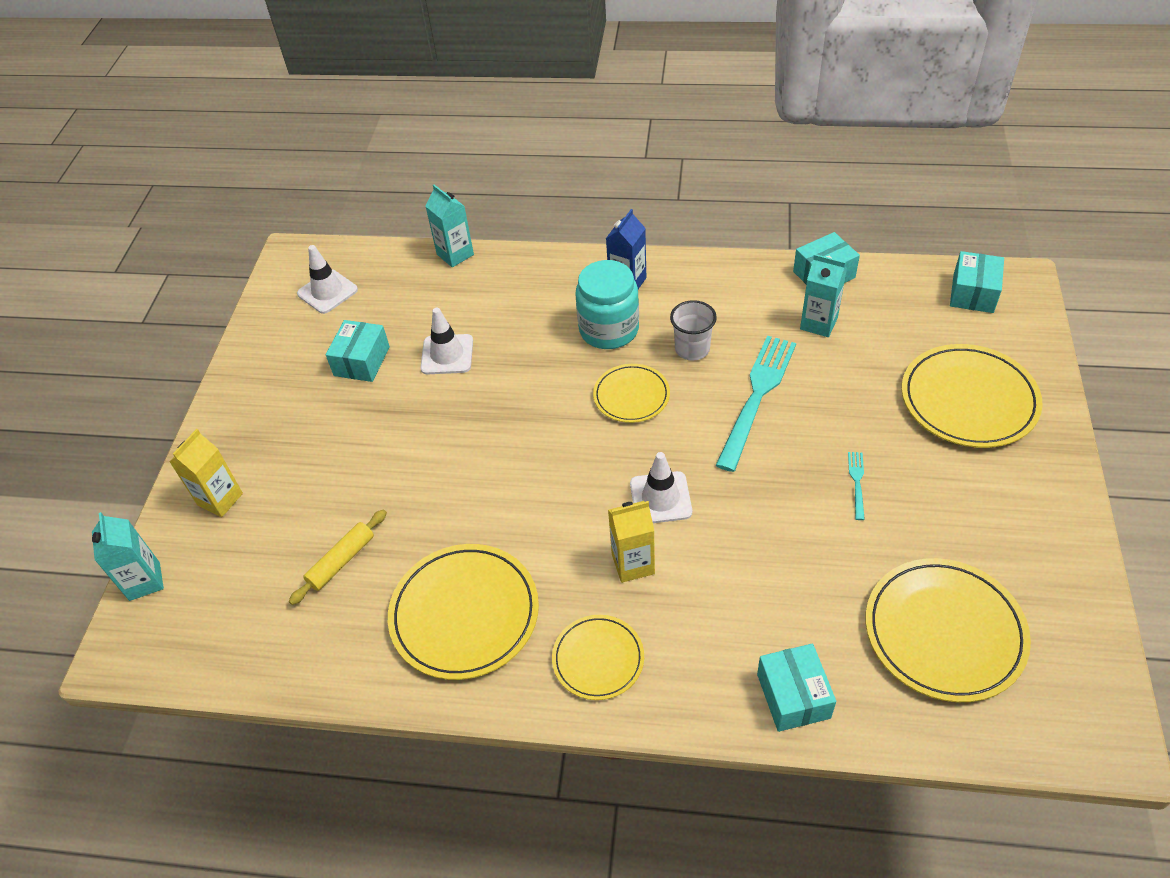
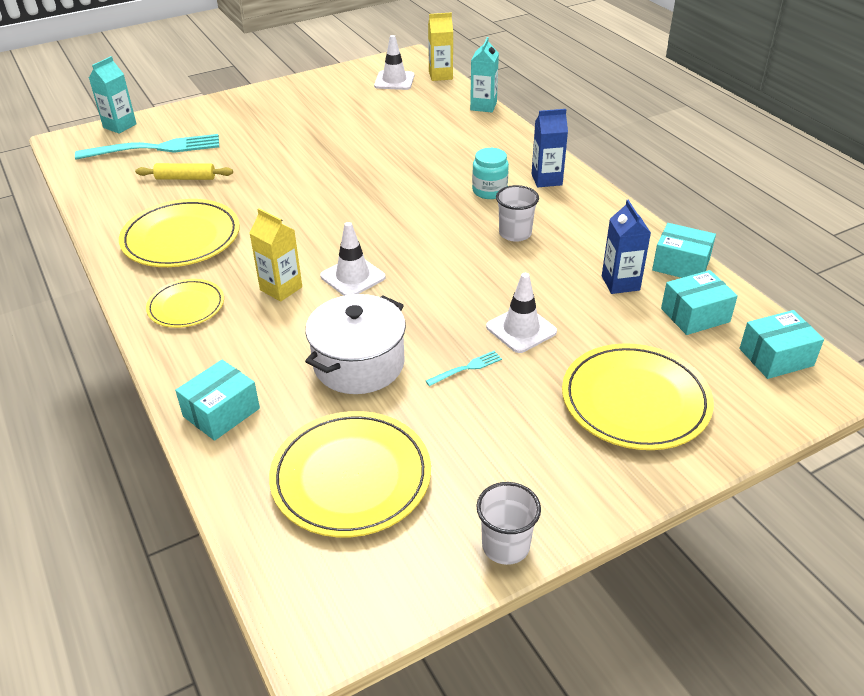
camera: 50 degrees right, 10 degrees down
(220, 499) = (196, 121): yellow carton -> yellow carton (440, 75)
(362, 361) = (350, 116): turquoise box -> turquoise box (695, 315)
(447, 354) = (390, 141): white traffic cone -> white traffic cone (521, 329)
(609, 329) = (489, 191): turquoise jar -> turquoise jar, size x0.65
(631, 396) = (436, 226): yellow plate -> none
(757, 396) = (502, 282): turquoise fork -> turquoise fork (155, 148)
(797, 555) = (359, 364): none -> white pot
(818, 323) = (620, 283): turquoise carton -> blue carton
(1079, 566) = (505, 546): none -> white cup

